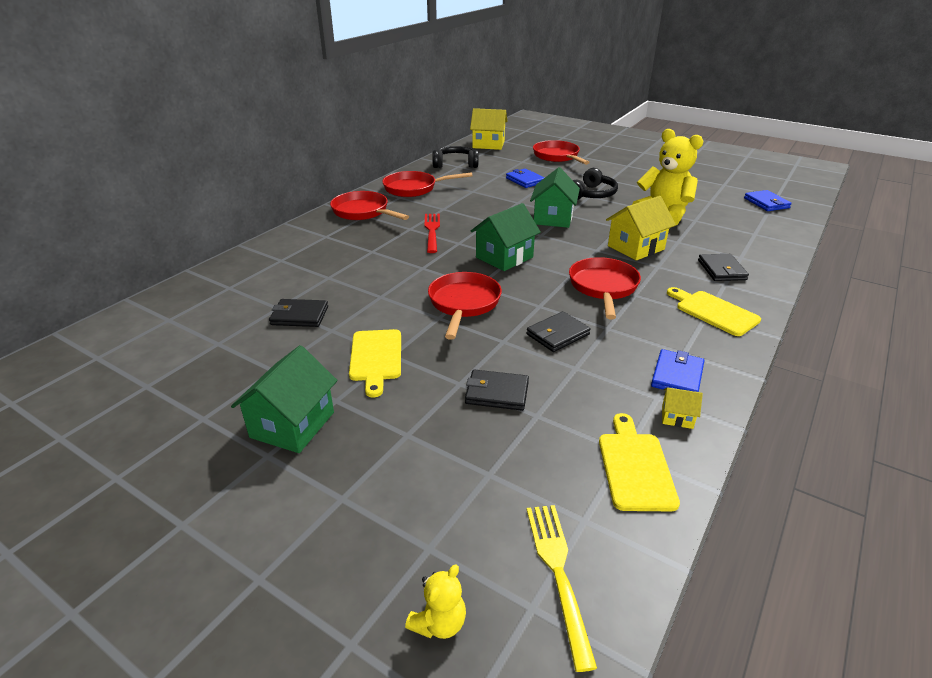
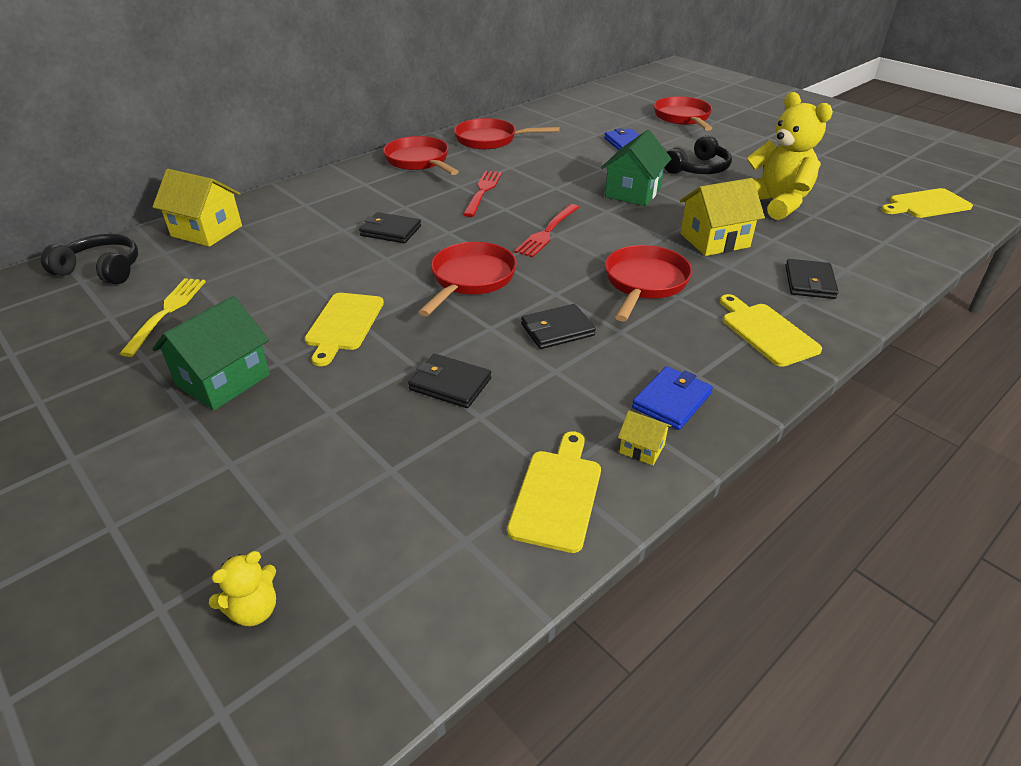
camera: 15 degrees right, 5 degrees up
(299, 316) = (291, 267): black wallet -> black wallet (390, 231)
(455, 164) = (554, 116): black headphones -> black headphones (101, 269)
(488, 144) = (607, 95): yellow house -> yellow house (207, 231)
(504, 257) = (547, 232): green house -> red fork
(558, 573) = (403, 589): yellow fork -> yellow fork (167, 312)
(766, 203) = (926, 204): blue wallet -> yellow cutting board

